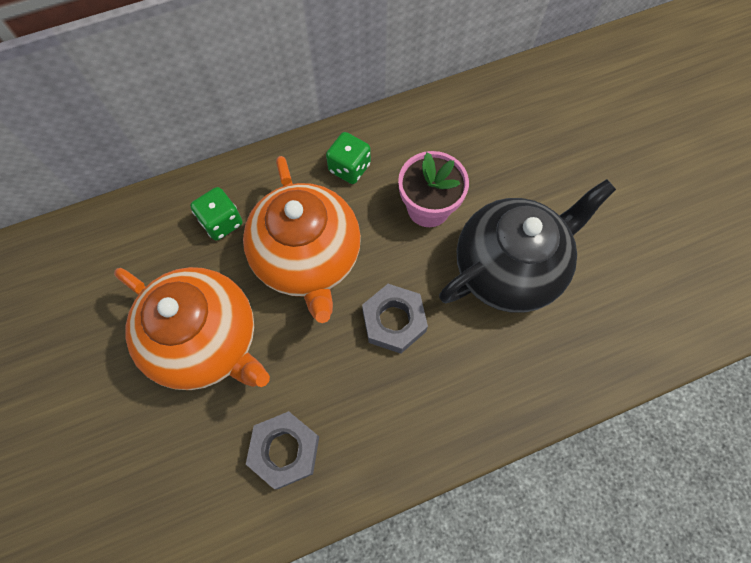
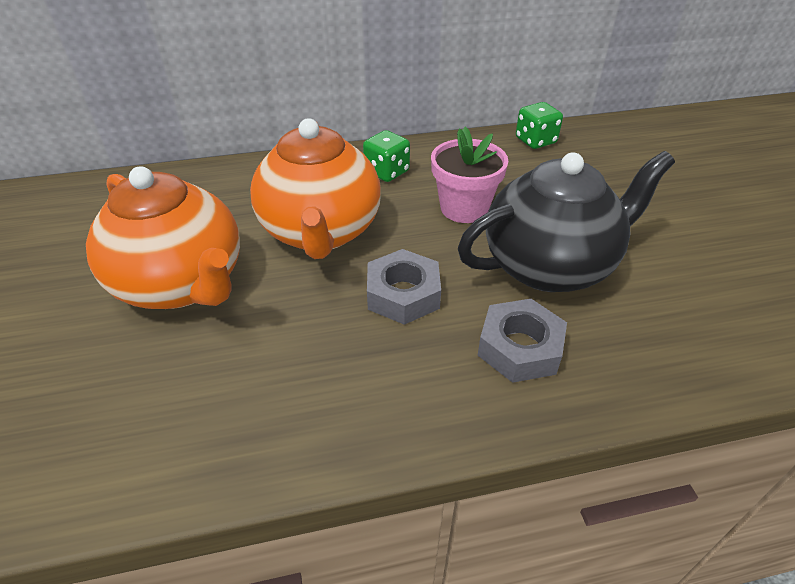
camera: 10 degrees right, 25 degrees down
(221, 222) = (241, 195): green dice -> green dice (535, 141)
(285, 450) = (228, 400): grey nut -> grey nut (520, 348)

